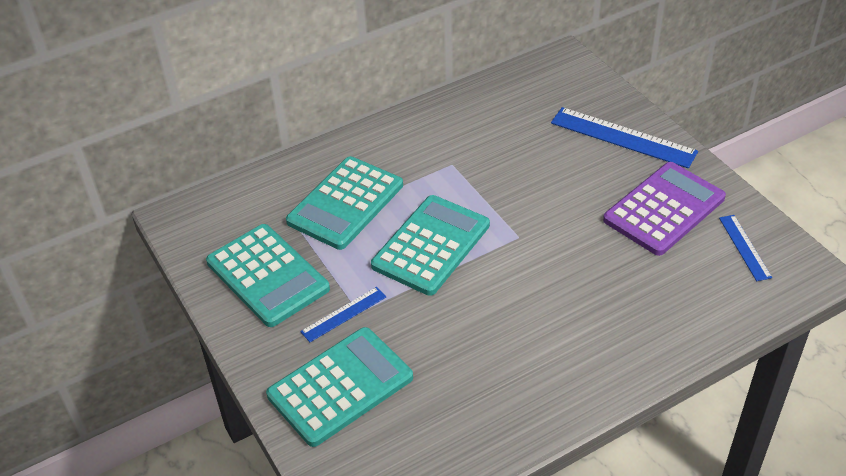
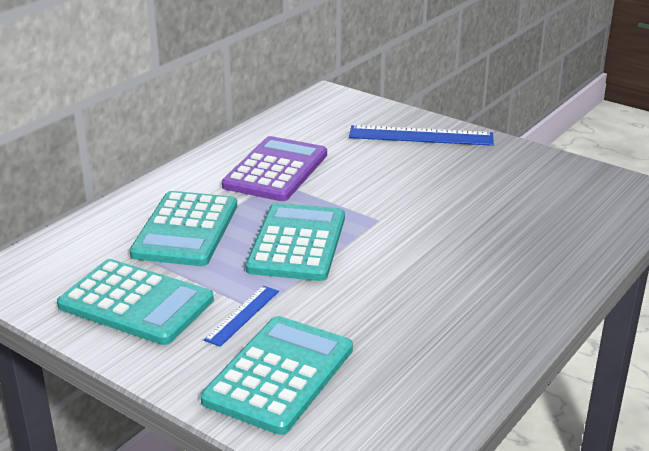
camera: 25 degrees left, 15 degrees down
(664, 209) = (494, 175): purple calculator -> purple calculator (275, 170)
(745, 247) = (582, 186): blue ruler -> none

